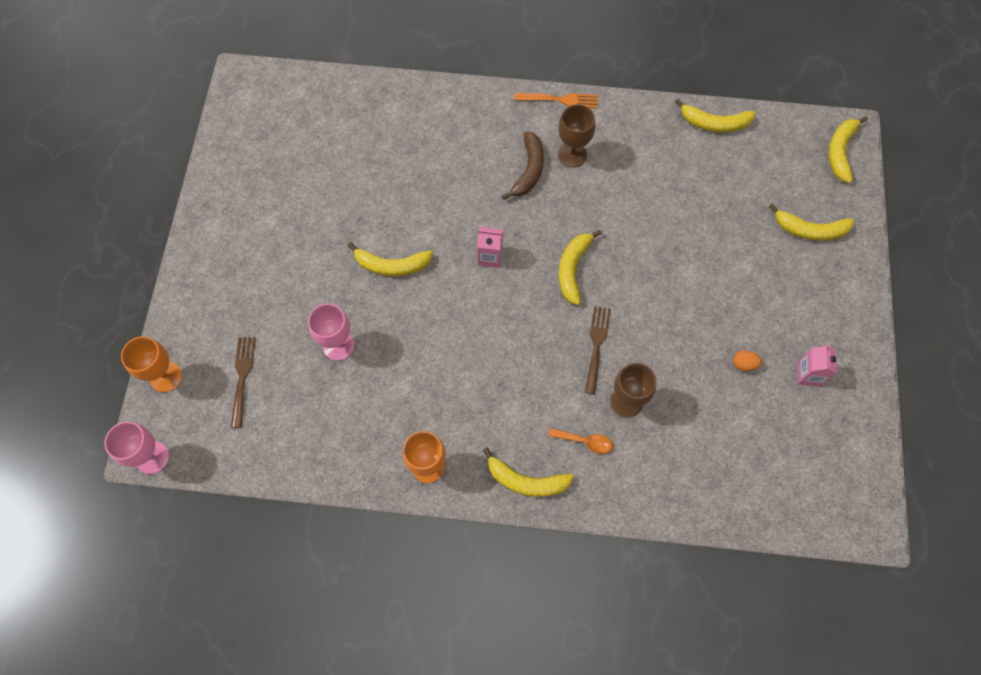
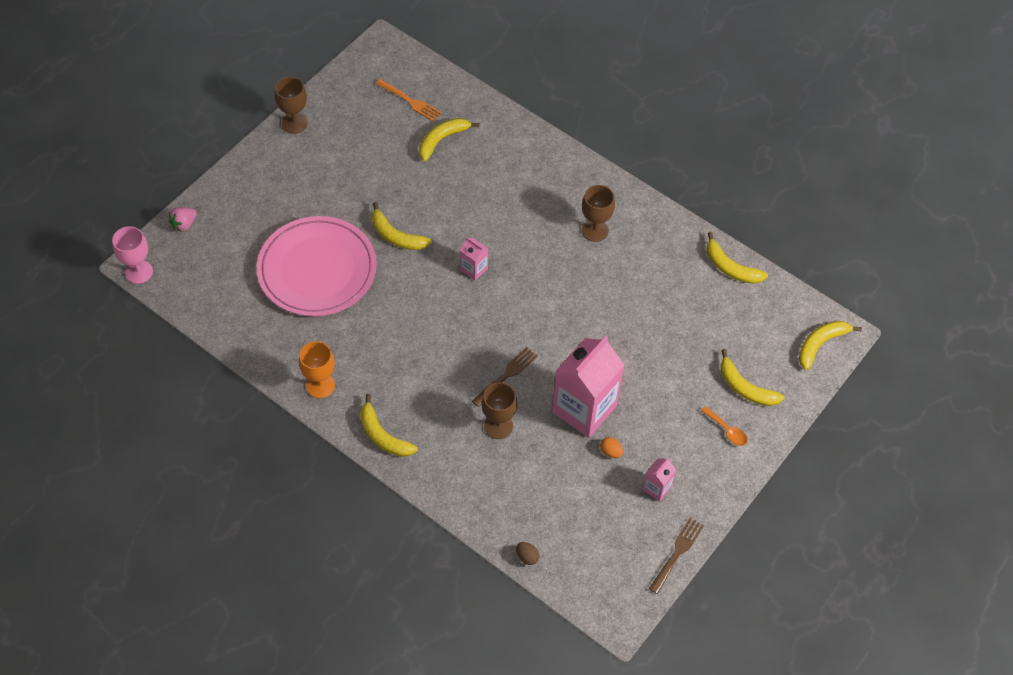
camera: 30 degrees right, 10 degrees down
(166, 377) = (184, 224): orange goblet -> pink strawberry
(208, 205) = (294, 123): none -> brown goblet
(242, 377) = (235, 254): brown fork -> brown fork (677, 553)
(338, 345) = (317, 270): pink goblet -> pink plate
(529, 170) = (551, 224): brown banana -> none
(560, 100) = (617, 185): orange fork -> orange fork (410, 101)
(573, 269) = (531, 312): yellow banana -> yellow banana (442, 140)
(584, 441) = (446, 434): orange spoon -> orange spoon (726, 430)
(690, 336) = (584, 409): none -> pink carton
(748, 519) = (527, 557): none -> brown egg

